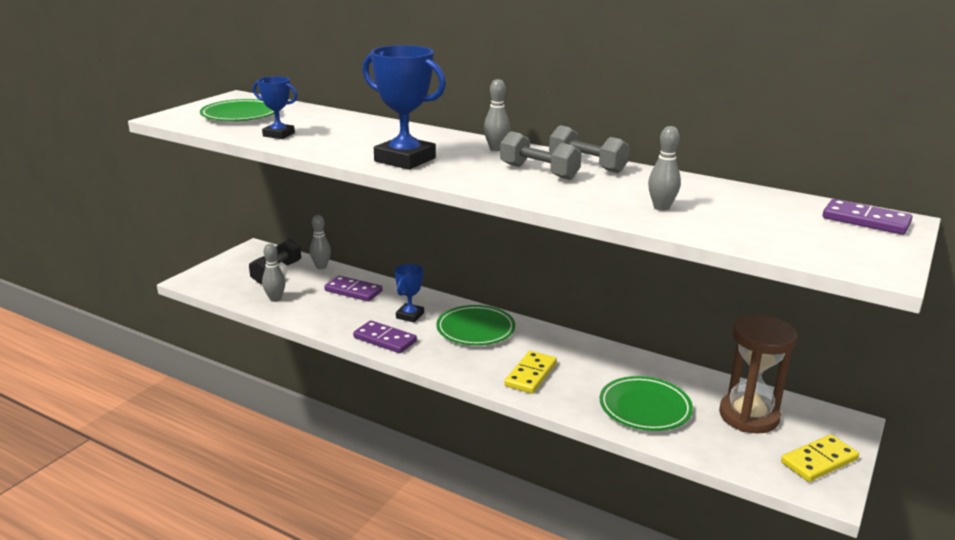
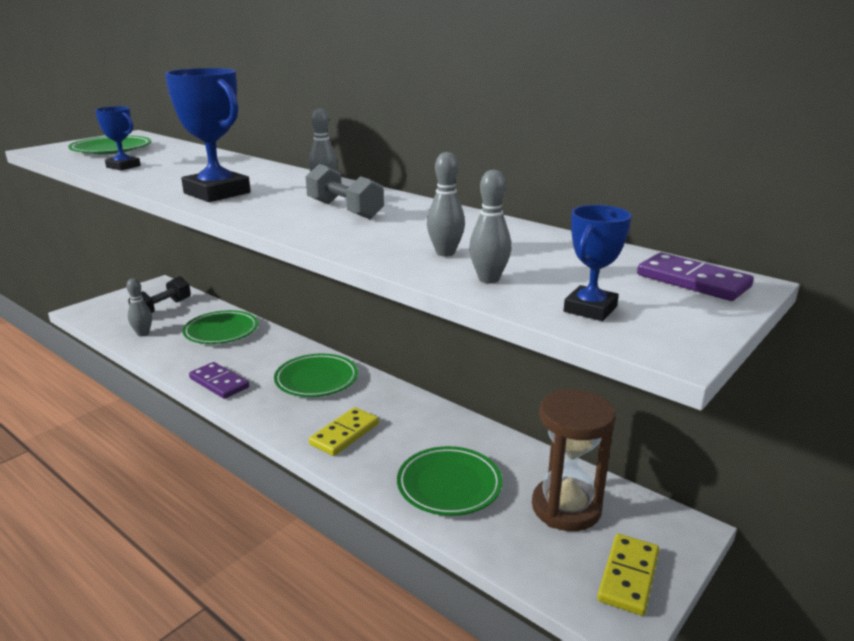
camera: 10 degrees right, 0 degrees up
(321, 267) = (207, 305): grey bowling pin -> grey bowling pin (488, 279)
(353, 291) = (221, 331): purple domino -> green plate
(410, 316) = (259, 360): blue trophy -> blue trophy (590, 309)
(587, 165) = (405, 205): grey dumbbell -> none
(819, 461) = (628, 576): yellow domino -> yellow domino turned 45 degrees counterclockwise

